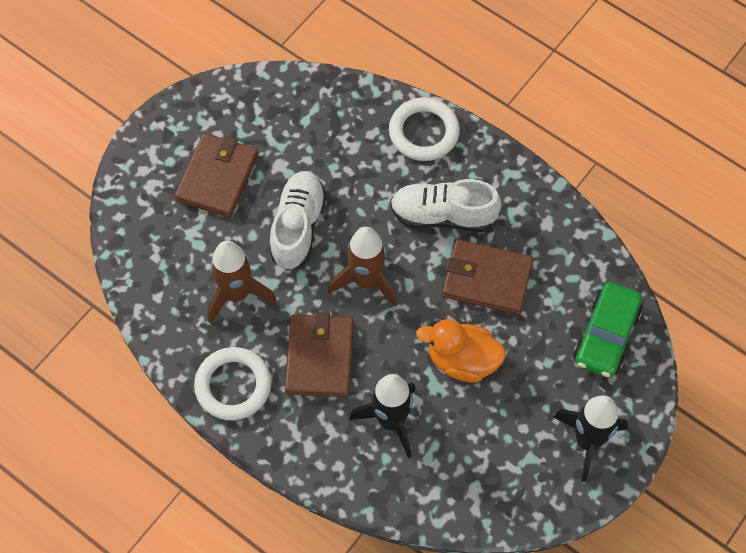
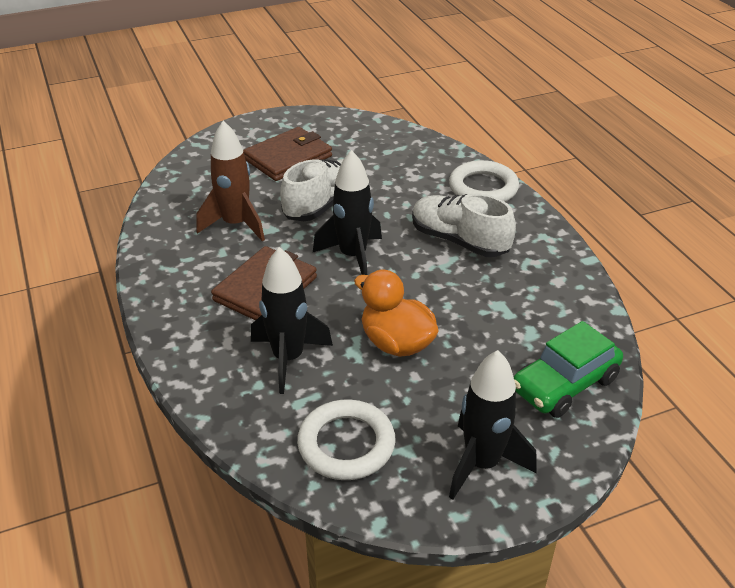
camera: 30 degrees right, 25 degrees down
(233, 386) = (174, 278): white ring -> white ring (346, 444)
(366, 281) = (353, 256): brown rocket -> black rocket
(486, 279) = (468, 296): brown wallet -> none

